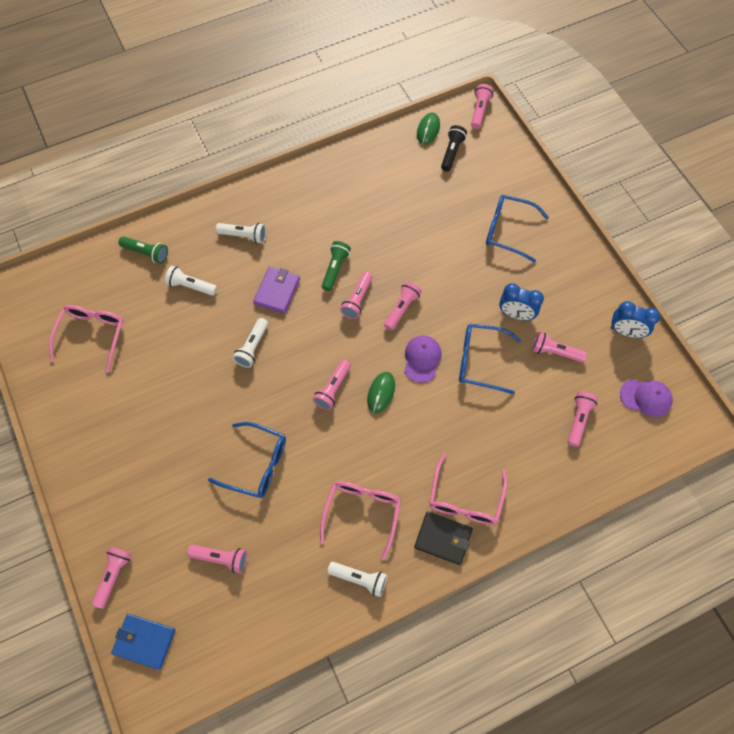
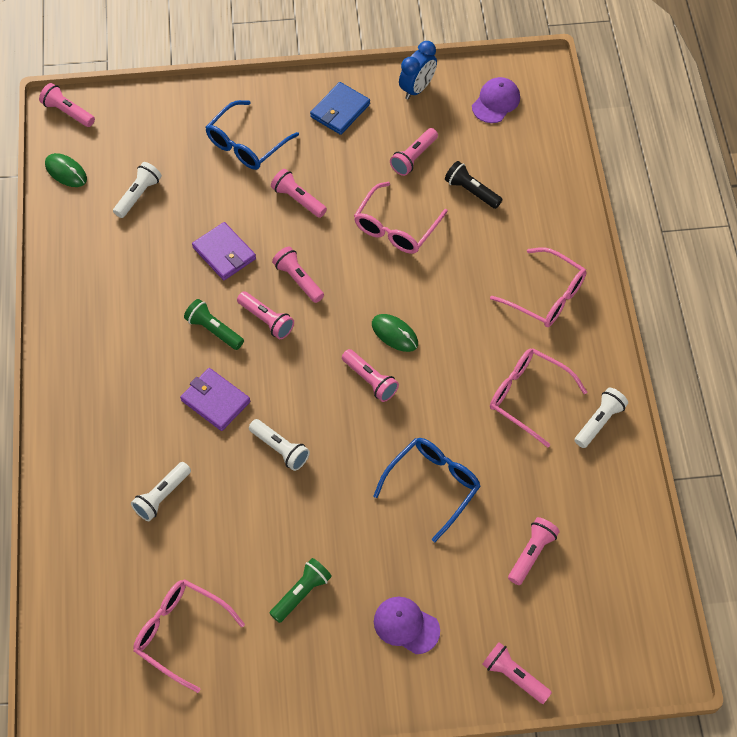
camera: 70 degrees left, 5 degrees down
(144, 641) = (601, 659): blue wallet -> blue wallet (340, 110)
(146, 253) = (86, 537): green flashlight -> green flashlight (301, 593)
(244, 236) = (117, 415): white flashlight -> white flashlight (138, 195)
(403, 252) = (224, 253): none -> purple wallet
(422, 359) = (370, 281): purple cap -> purple cap (406, 625)
(443, 538) = (581, 331): black wallet -> none
(452, 152) = (112, 160): black flashlight -> black flashlight (471, 191)
(480, 361) = (396, 227): blue glasses -> pink glasses
(516, 314) = (354, 175): blue clock -> none
(578, 420) = (498, 167): pink flashlight -> pink flashlight (298, 199)

